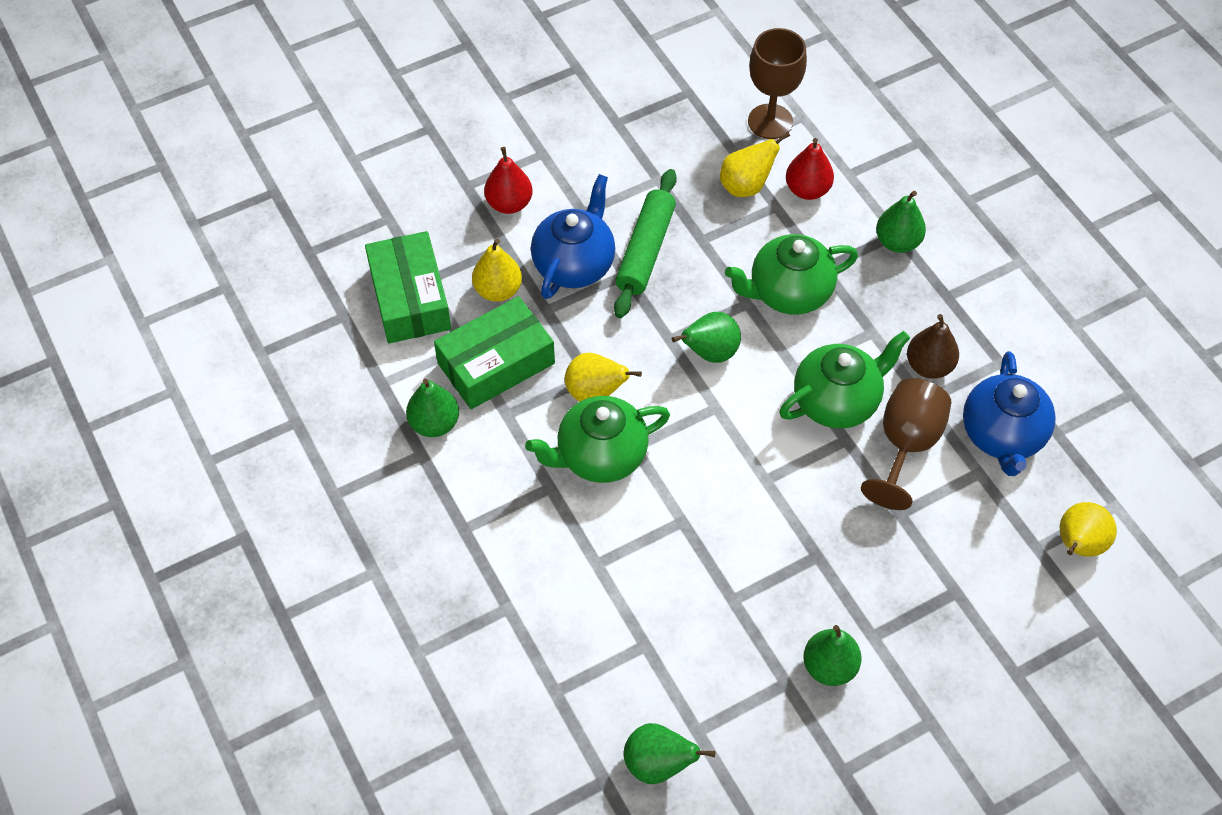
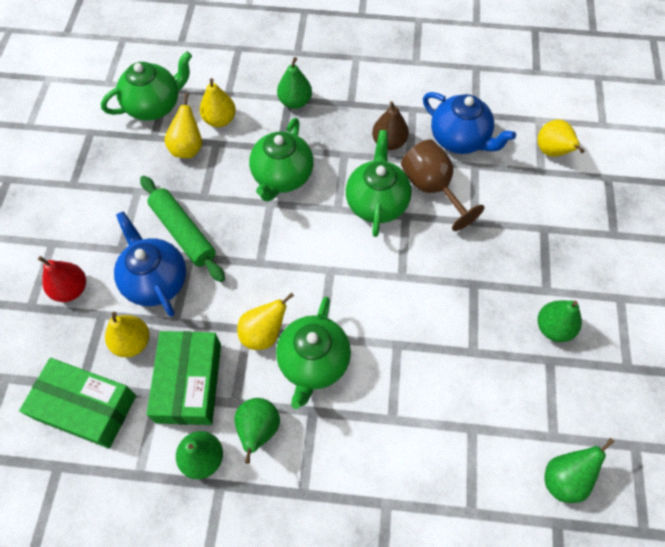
camera: 55 degrees left, 5 degrees up
(710, 353) = (289, 247): green pear -> green pear (258, 430)
(770, 121) = (154, 106): brown goblet -> green teapot
(807, 190) = (220, 120): red pear -> yellow pear

